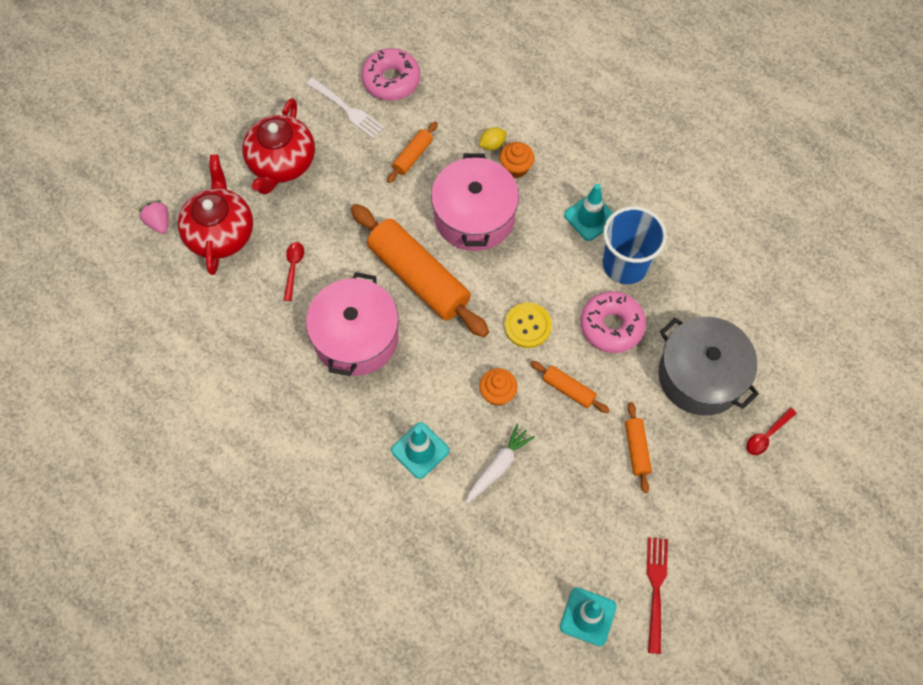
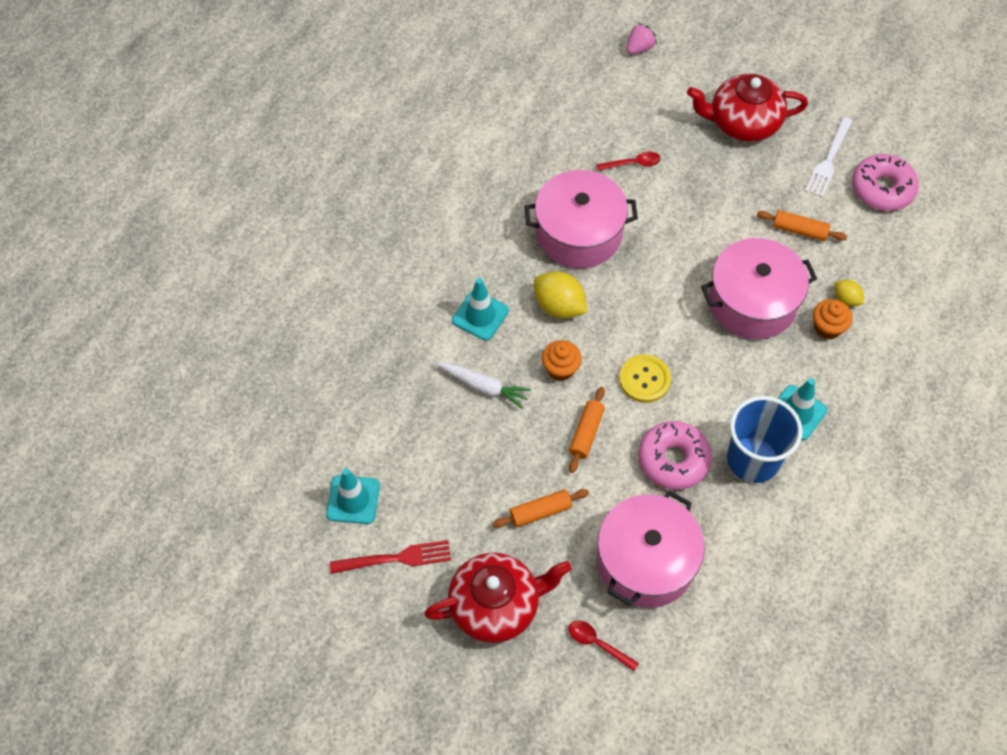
camera: 75 degrees right, 5 degrees down
(220, 232) = (648, 97): red teapot -> red teapot (496, 605)
(419, 277) = (663, 270): orange rolling pin -> none
(431, 377) = (559, 306): none -> yellow lemon
(700, 376) = (646, 561): grey pot -> pink pot

